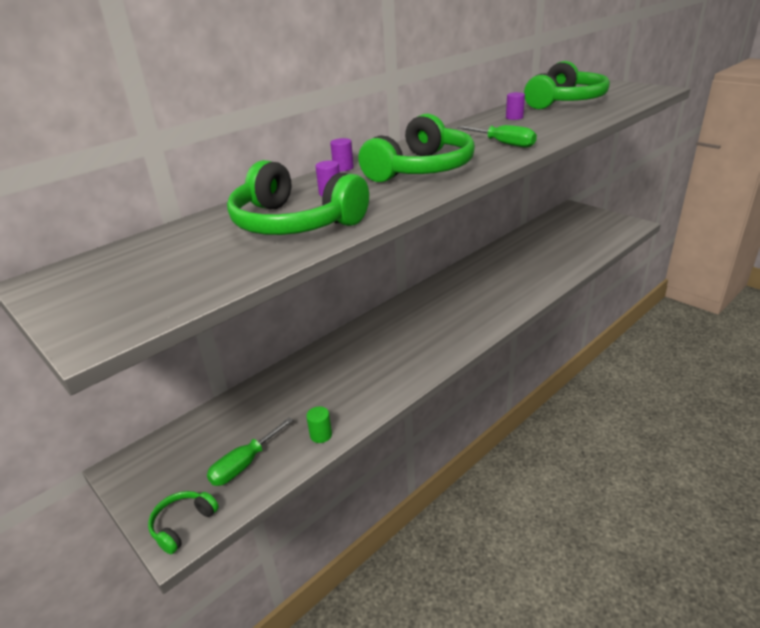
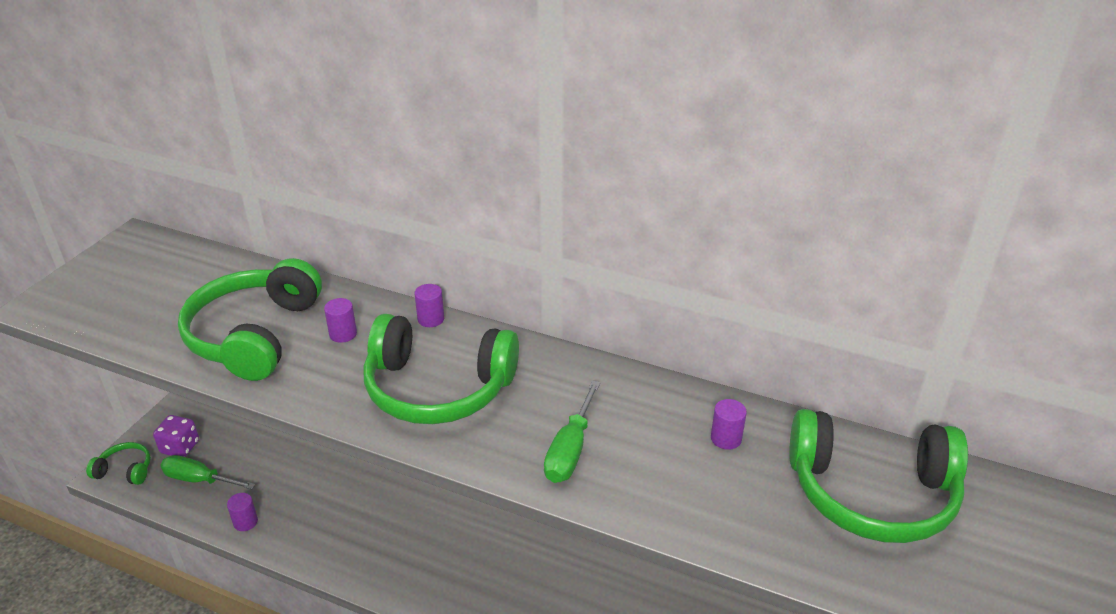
camera: 65 degrees right, 5 degrees up
(187, 477) = (180, 447): none -> purple dice
(321, 435) = (245, 522): green cylinder -> purple cylinder

